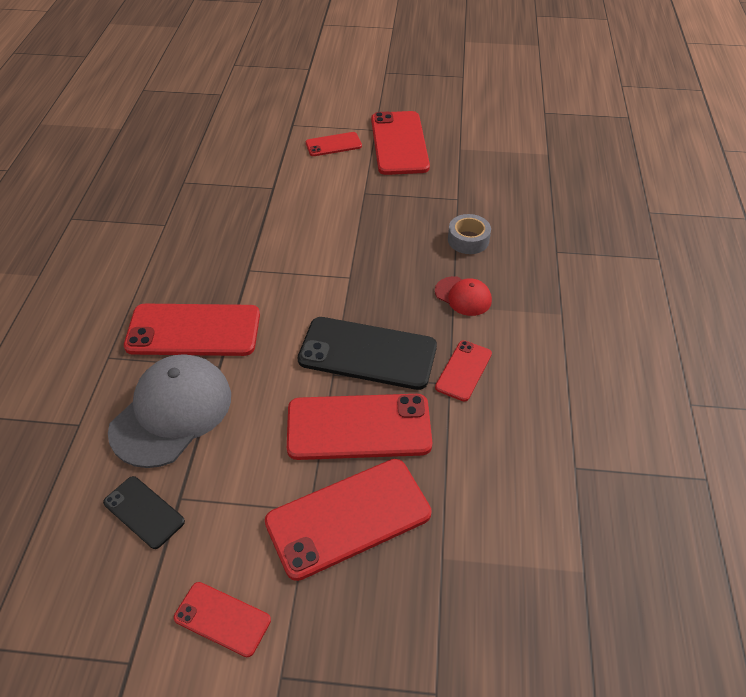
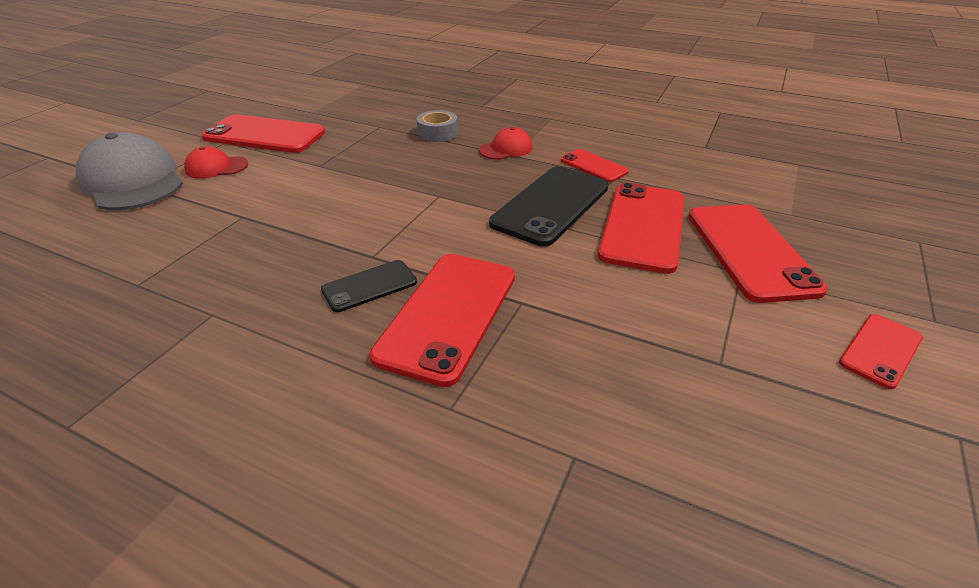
camera: 70 degrees left, 10 degrees down
(144, 512) = (740, 398): black phone -> black phone (369, 286)
(172, 412) = (583, 353): grey cap -> grey cap (133, 181)
(333, 145) = (216, 167): red phone -> red cap

